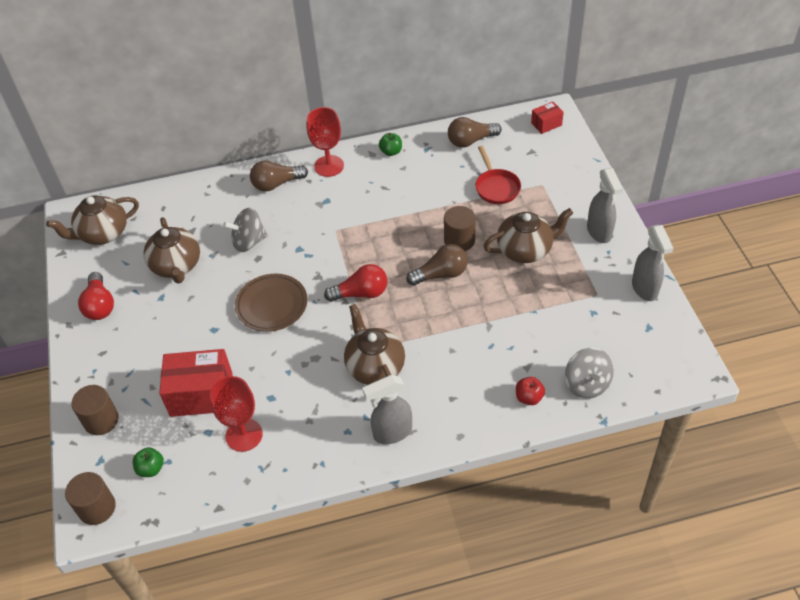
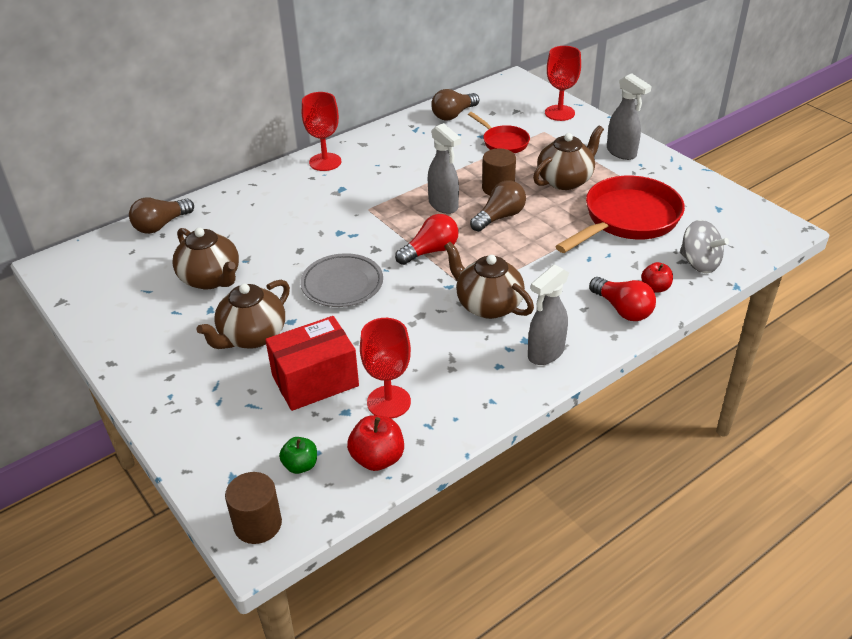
camera: 25 degrees left, 10 degrees down
(100, 305) = (139, 335): red light bulb -> red light bulb (622, 309)
(101, 420) = (209, 439): brown cylinder -> none
(103, 233) = (103, 272): brown teapot -> brown teapot (252, 336)
(207, 484) = (377, 458): none -> red apple
(249, 242) = (280, 239): grey spinning top -> none
(272, 305) = (342, 284): brown plate -> grey plate
(276, 184) = (279, 187): brown light bulb -> brown light bulb (161, 225)
(391, 152) = (381, 138): green apple -> none
(546, 124) = (514, 89): red box -> none
(553, 313) = (627, 219): none -> red pan
(571, 166) = (559, 113): none -> red goblet
(645, 289) = (693, 182): grey spray bottle -> grey spray bottle (443, 205)

